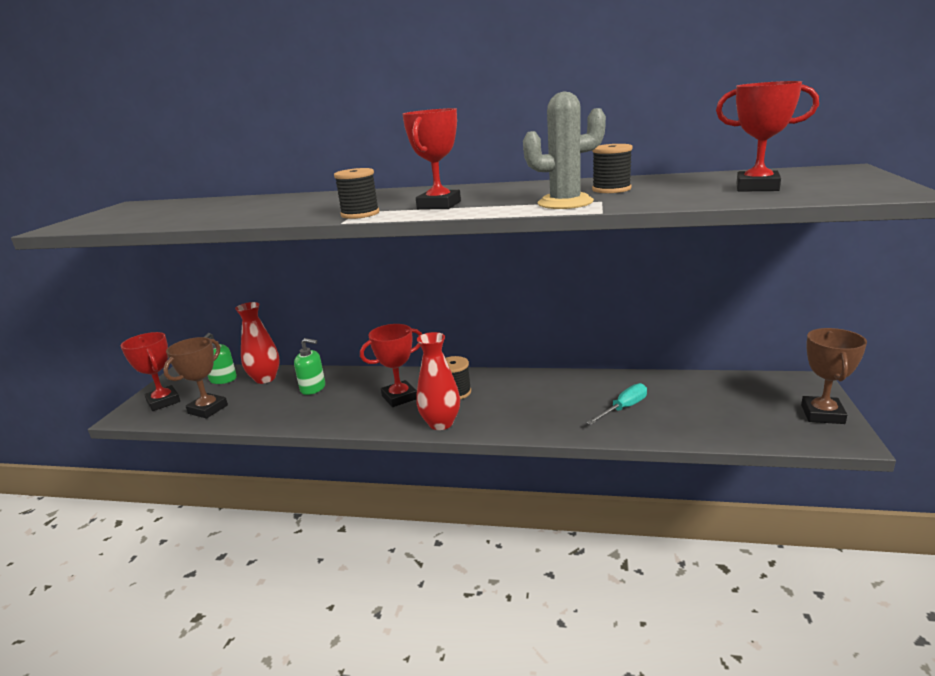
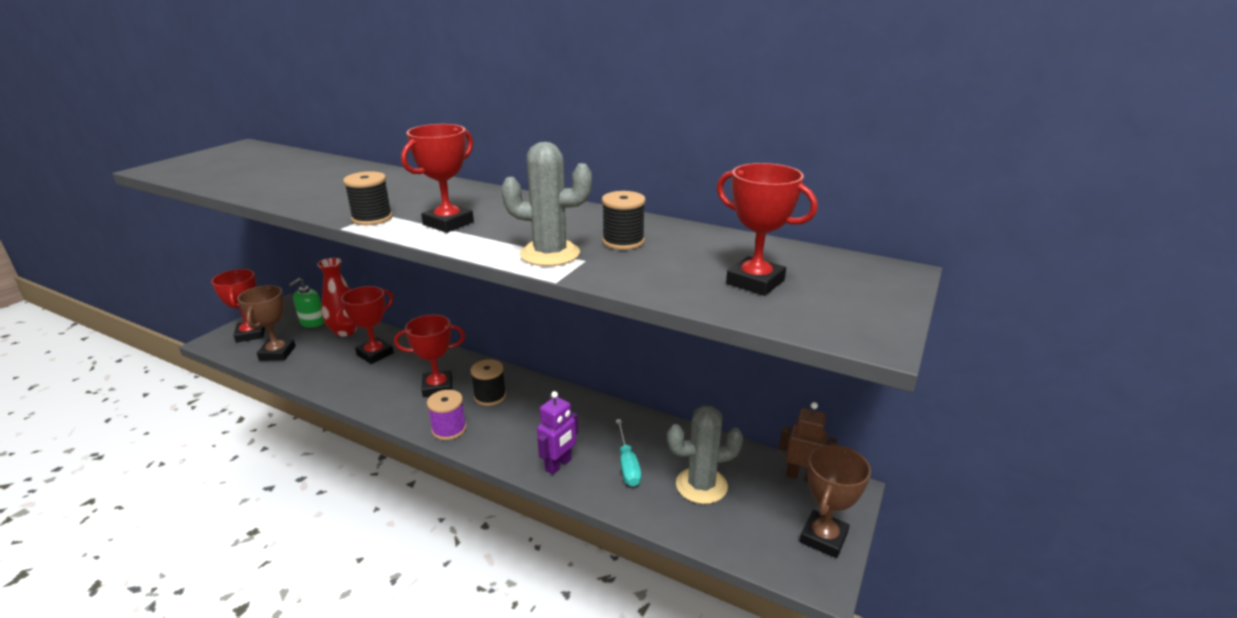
camera: 15 degrees right, 5 degrees up
(208, 409) = (277, 353): brown trophy -> brown trophy turned 45 degrees counterclockwise
(313, 388) = (375, 354): green soap dispenser -> red trophy
(441, 423) = (449, 429): red vase -> purple spool
(566, 423) = (558, 465): none -> purple robot
(624, 408) = (627, 464): turquoise screwdriver -> turquoise screwdriver turned 105 degrees clockwise
(697, 406) = (701, 485): none -> grey cactus
(766, 382) = (801, 476): none -> brown robot

